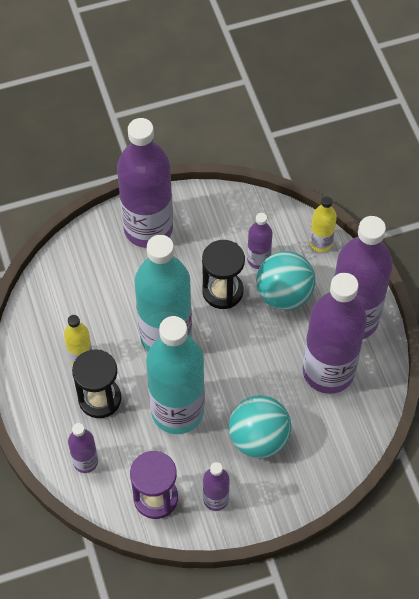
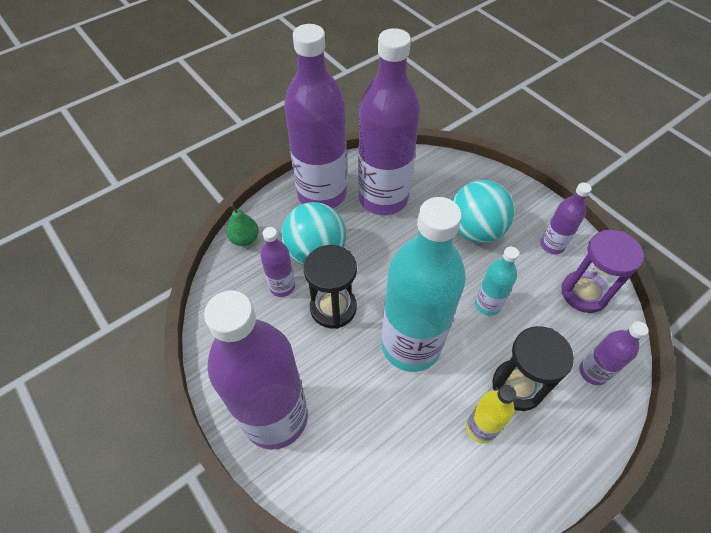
camera: 110 degrees left, 5 degrees down
(177, 411) = (487, 304): turquoise bottle -> turquoise bottle, size x0.46
(320, 243) = (245, 239): yellow bottle -> green pear

